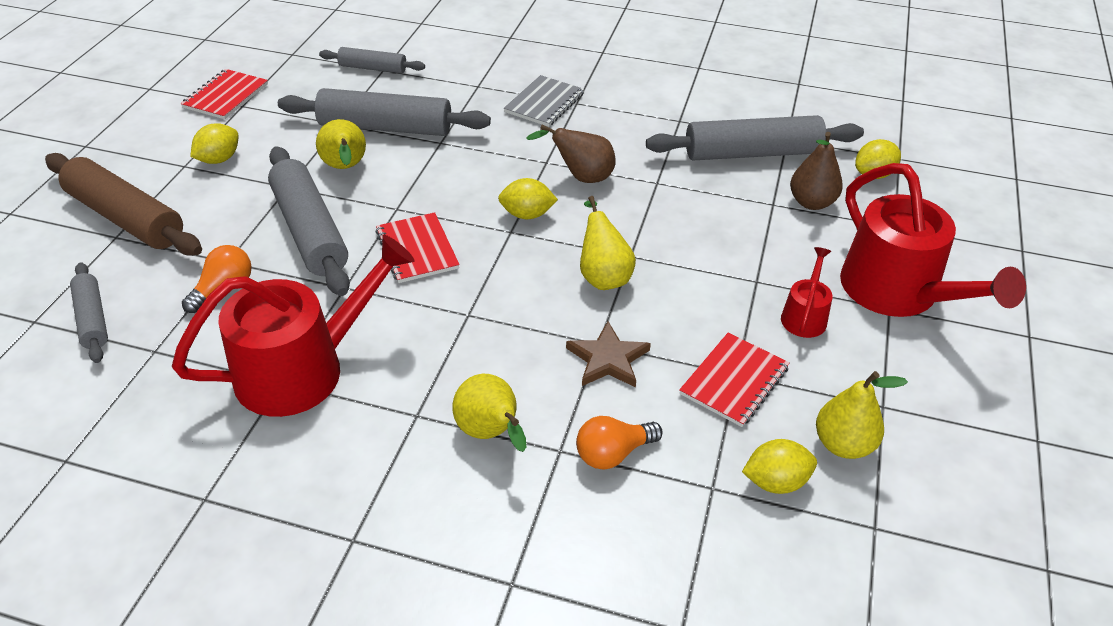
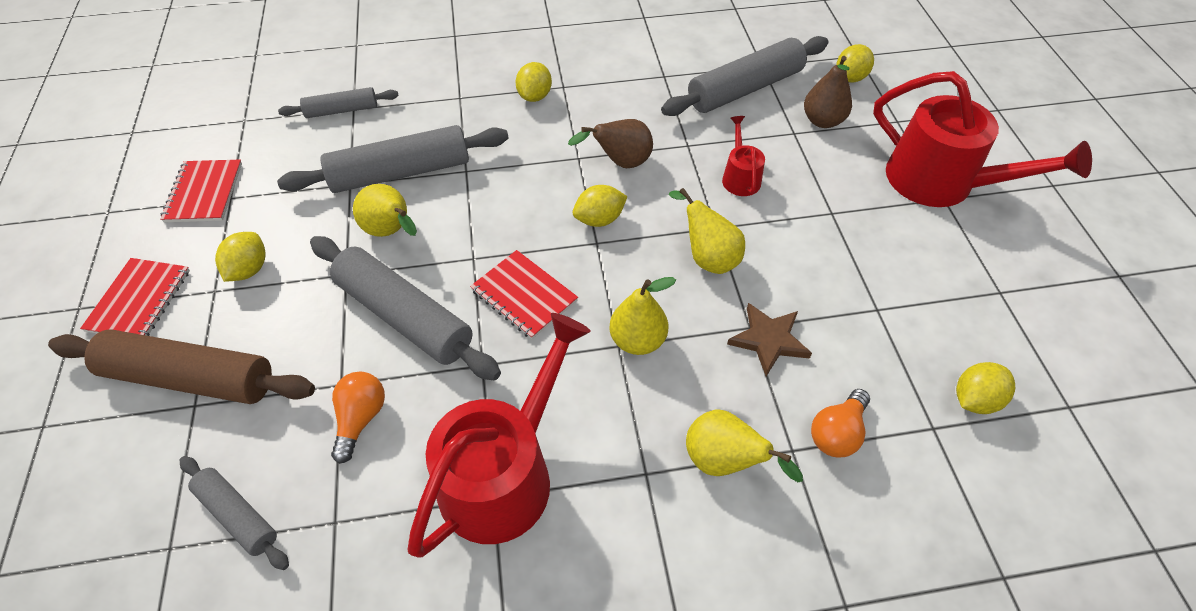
camera: 25 degrees left, 10 degrees up
(544, 103) = (535, 96): grey notebook -> yellow lemon
(734, 381) = (880, 317): red notebook -> red notebook (139, 300)
(804, 316) = (890, 232): red watering can -> red watering can (740, 177)
(843, 444) = (997, 341): yellow pear -> yellow pear (637, 340)

